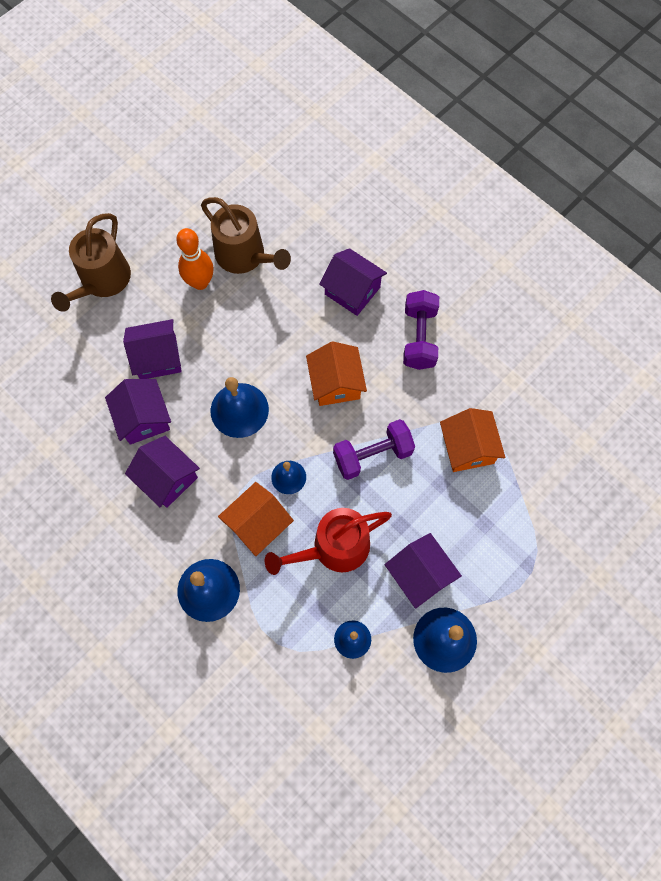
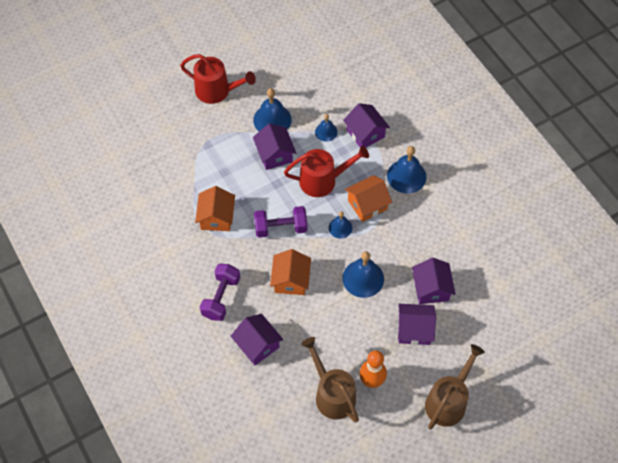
camera: 165 degrees left, 10 degrees down
(167, 478) = (421, 246): purple house -> purple house (365, 133)
(554, 672) = (217, 91): none -> red watering can

